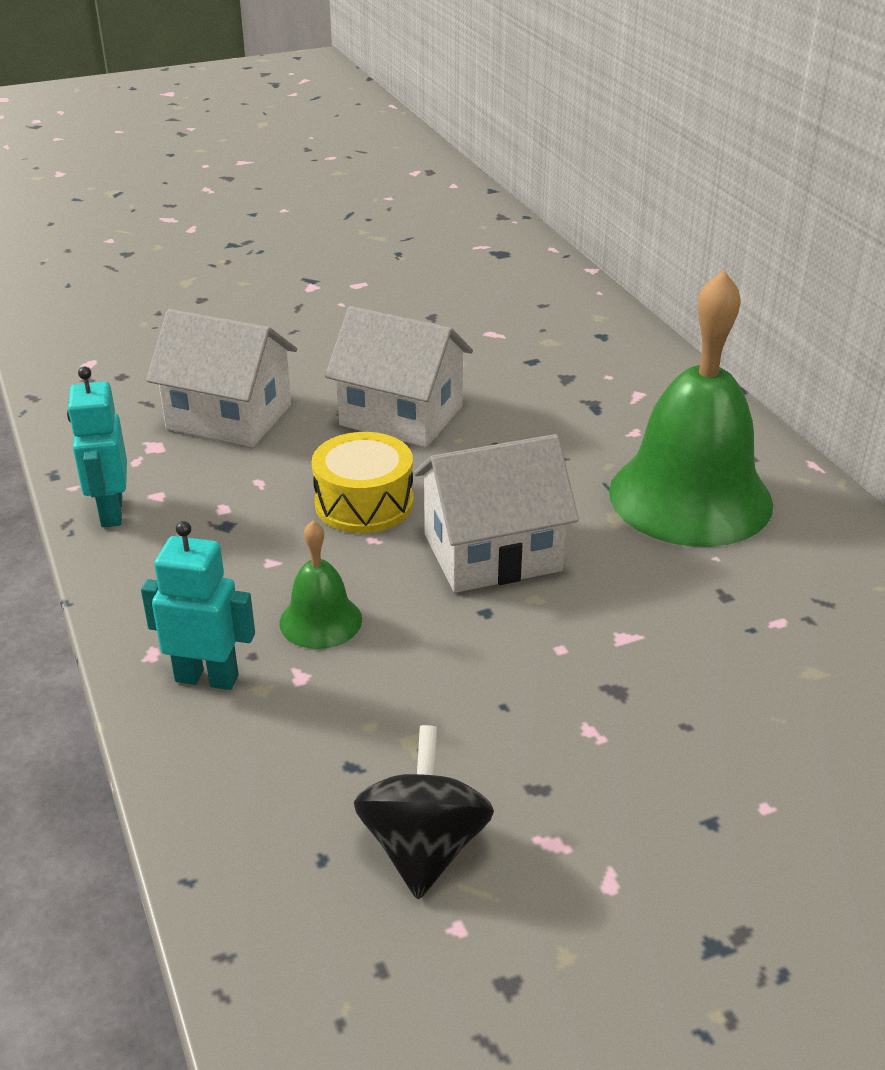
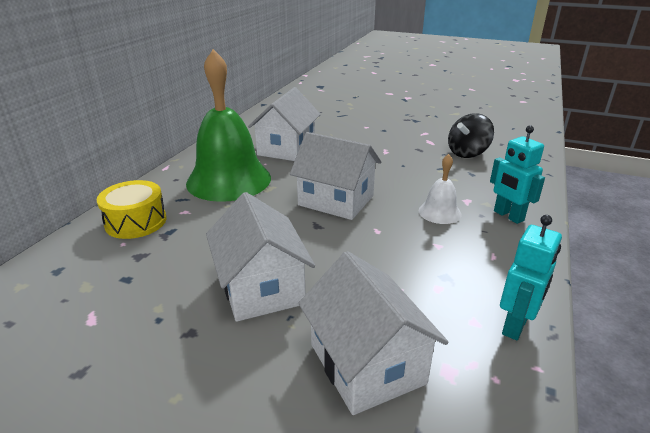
camera: 135 degrees left, 5 degrees down
(320, 621) = (439, 212): green bell -> white bell
(364, 503) = (358, 248): yellow drum -> yellow drum (136, 222)
(758, 612) = (286, 148): none -> white house

